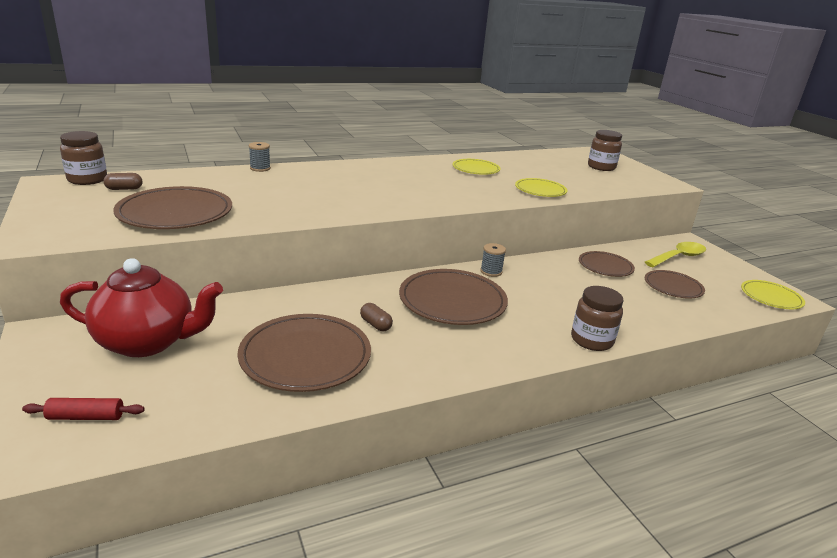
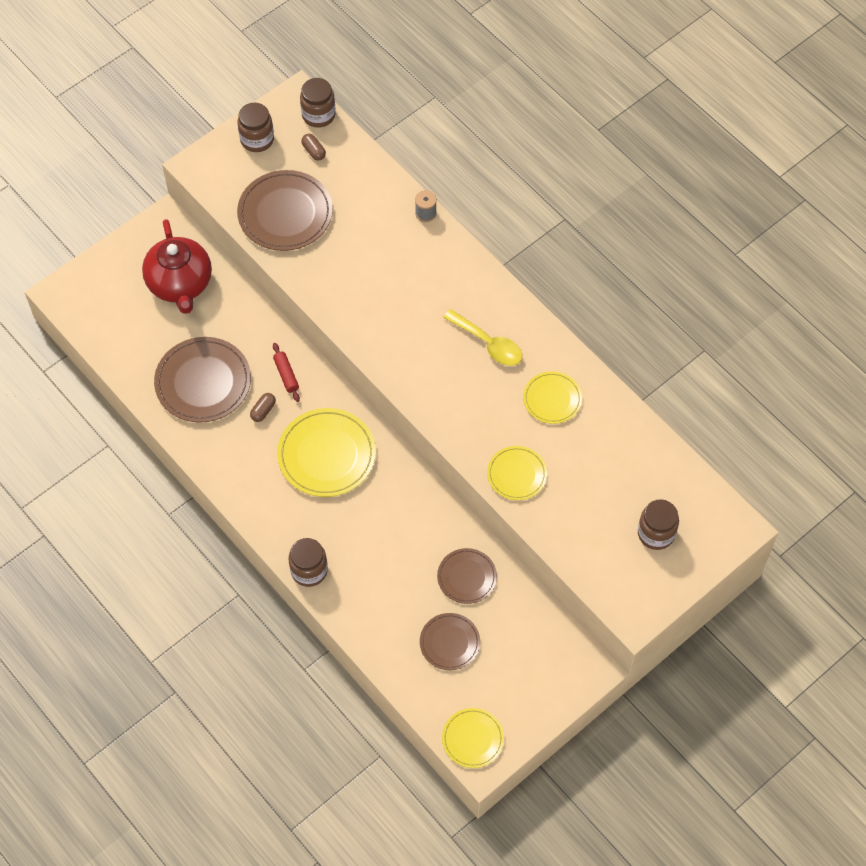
camera: 75 degrees right, 35 degrees up
(61, 207) = (257, 139): none -> brown jar
(86, 417) = (100, 300): red rolling pin -> red rolling pin (286, 375)
(452, 301) = (326, 455): brown plate -> yellow plate
(491, 271) = (400, 474): grey spool -> none
(678, 257) = (533, 653): yellow spoon -> yellow spoon (488, 344)

